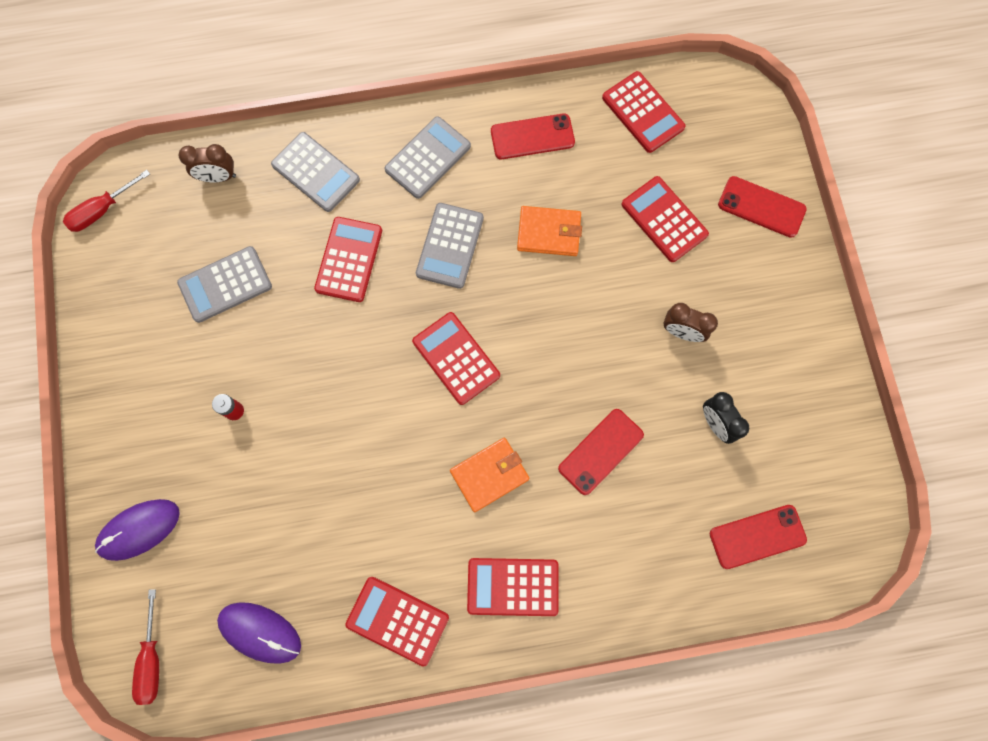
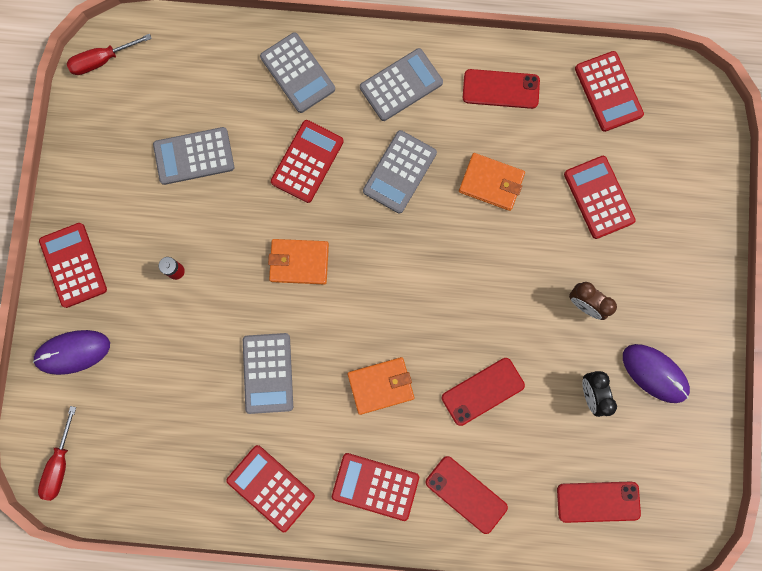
camera: 15 degrees right, 5 degrees up
(218, 177) = (210, 55): brown clock -> none
(260, 632) = (154, 466): purple mouse -> purple mouse (654, 373)
(363, 494) = (268, 373): none -> grey calculator
(367, 366) = (299, 262): none -> orange wallet
(456, 358) = (378, 275): red calculator -> red calculator (73, 265)
(761, 207) = (691, 209): red phone -> red phone (466, 494)

